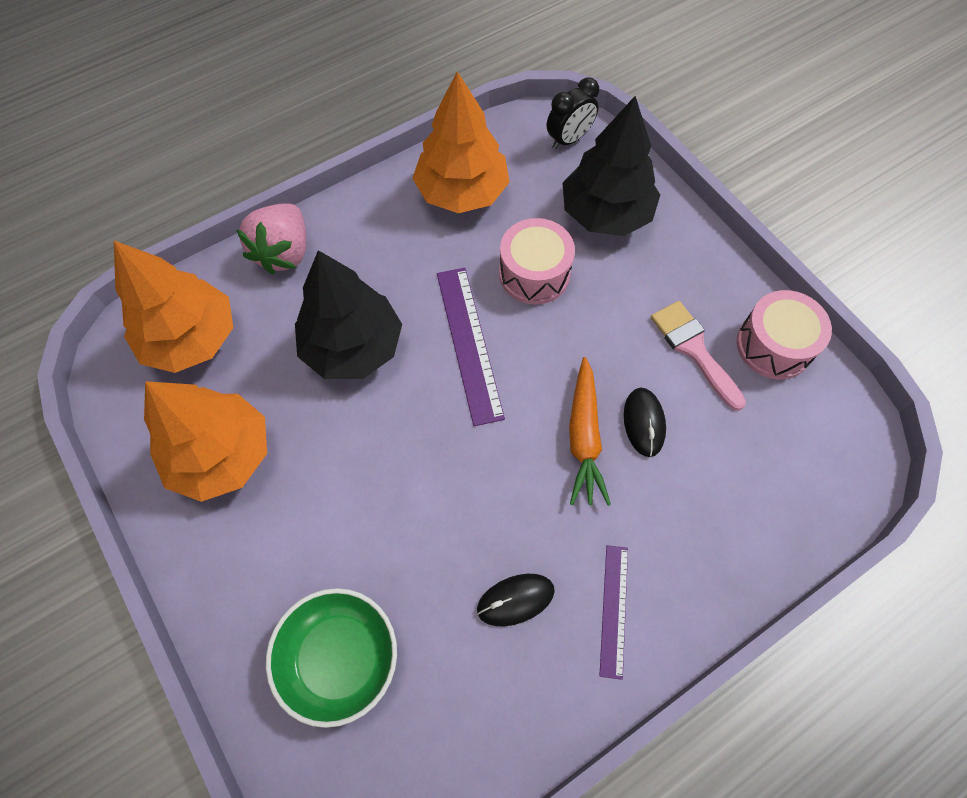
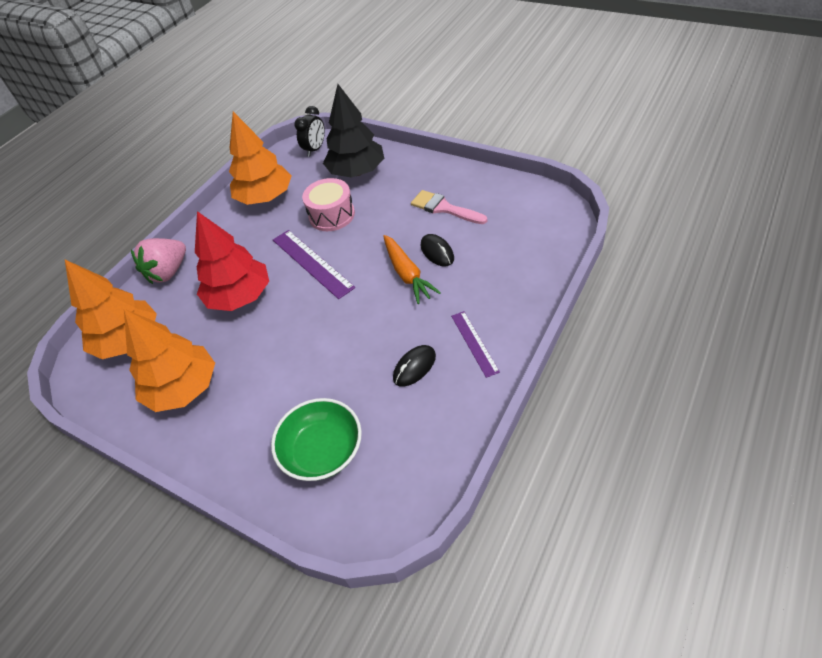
camera: 20 degrees left, 15 degrees down
(284, 252) = (168, 272): pink strawberry -> pink strawberry turned 45 degrees clockwise
(352, 347) = (240, 297): black tree -> red tree
(773, 346) = (486, 187): pink drum -> none

